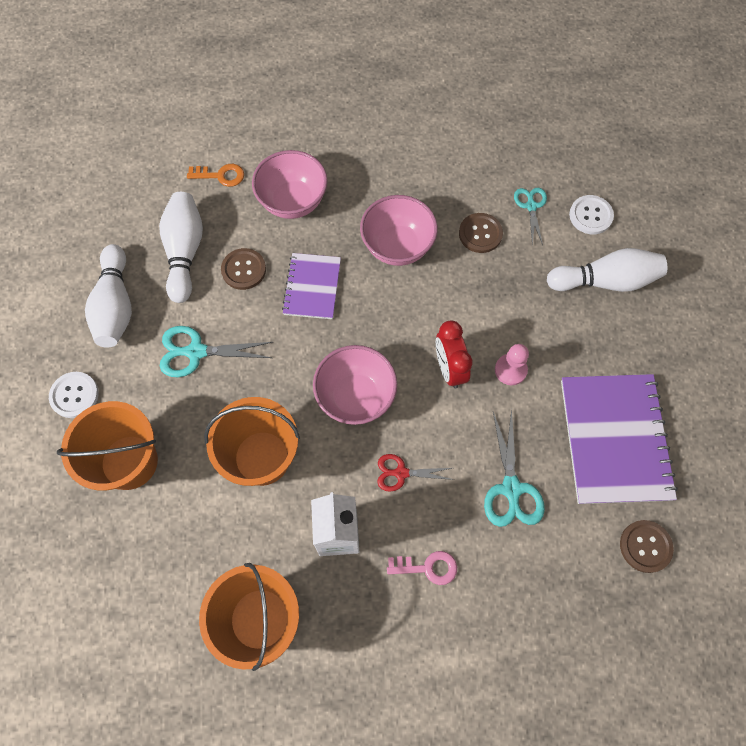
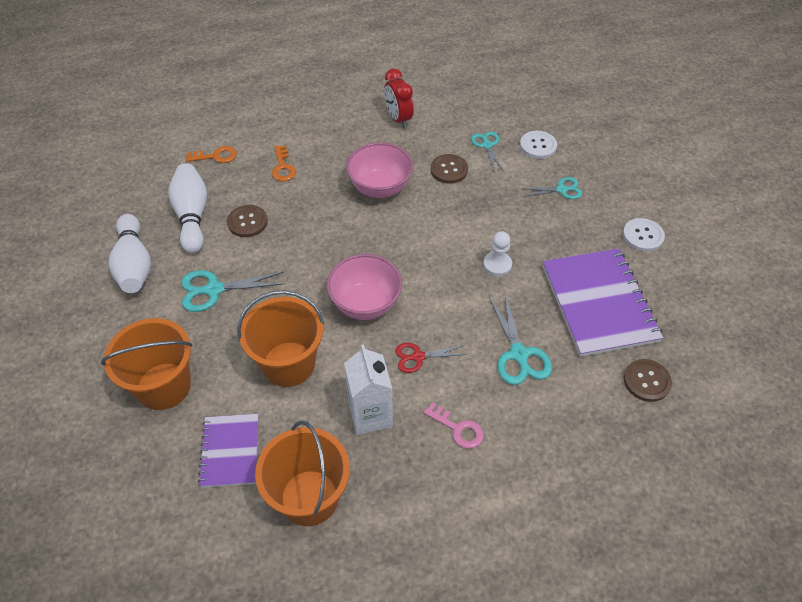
camera: 10 degrees left, 15 degrees down
(74, 395) = (104, 340): white button -> white button (643, 236)
(293, 202) = (283, 167): pink bowl -> orange key
(312, 287) = (311, 227): purple notebook -> purple notebook (230, 451)
(427, 567) = (458, 429): pink key -> pink key turned 45 degrees clockwise
(449, 368) = (444, 271): red clock -> red clock (398, 119)
(510, 370) = (497, 264): pink pawn -> white pawn
(605, 281) = (561, 189): white bowling pin -> turquoise scissors

